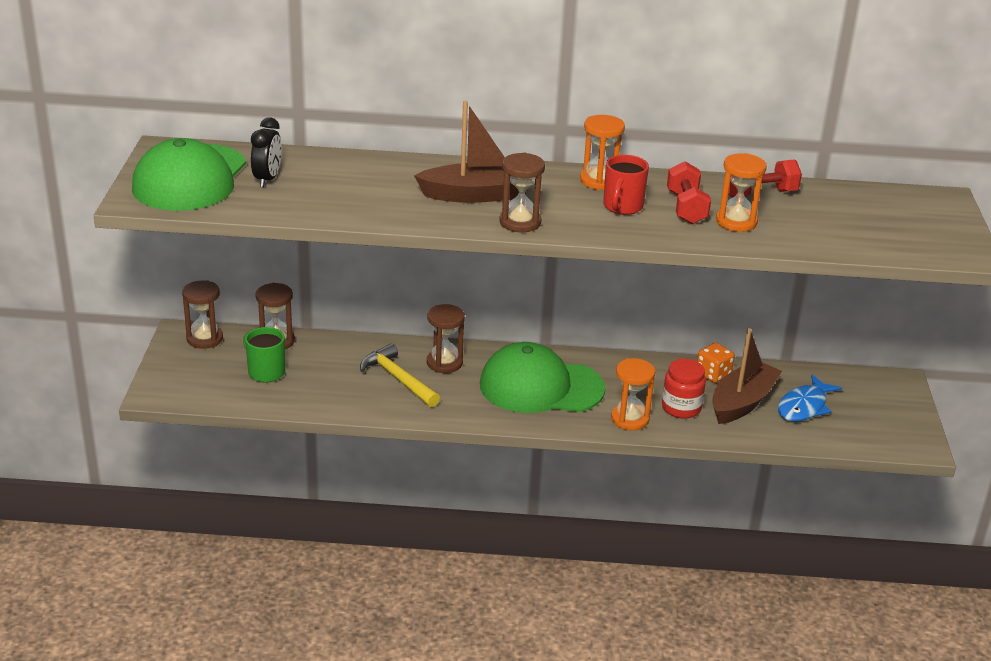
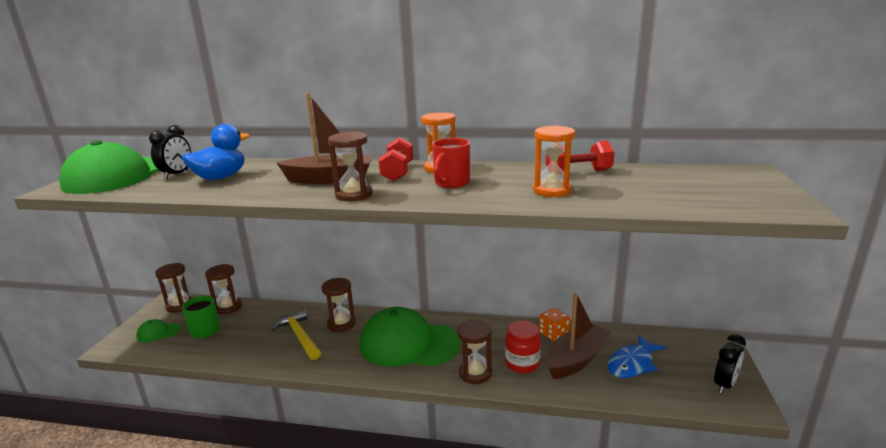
camera: 10 degrees right, 10 degrees down
(203, 375) = (158, 332): none -> green cap
(332, 187) = (220, 177): none -> blue duck
(630, 419) = (475, 373): orange hourglass -> brown hourglass
(686, 208) = (508, 183): red dumbbell -> red dumbbell (398, 172)
(900, 427) = (725, 384): none -> black clock

